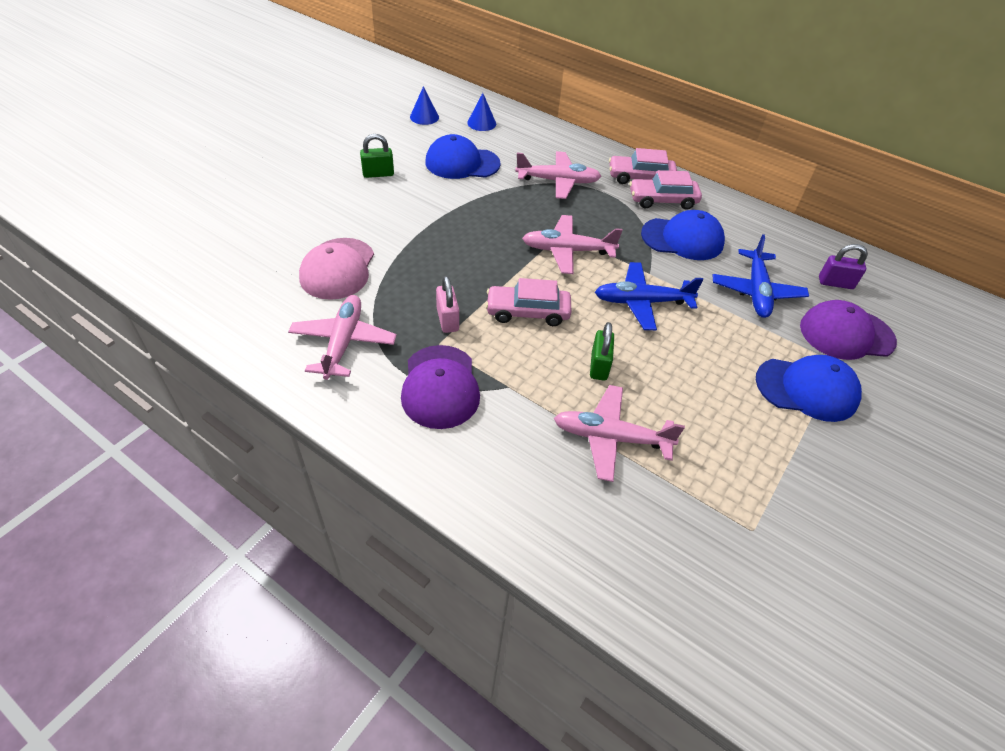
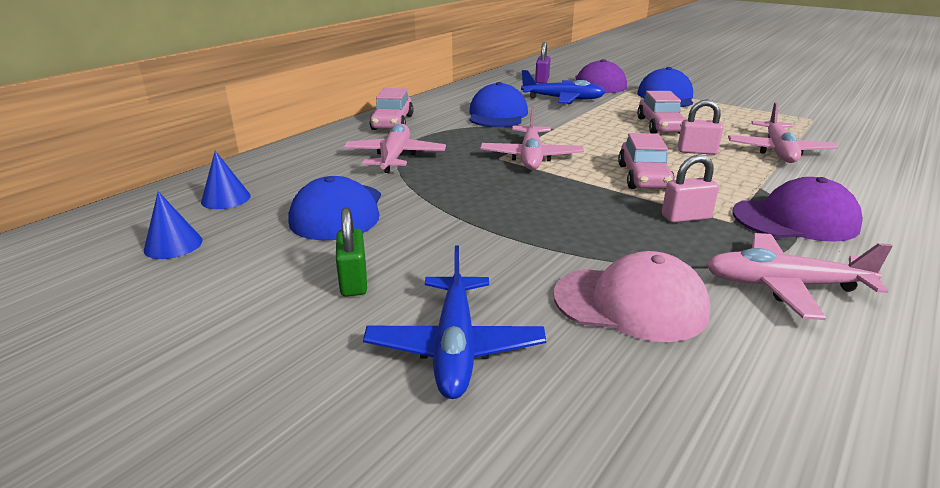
camera: 85 degrees left, 20 degrees down
(599, 366) = (697, 151): green padlock -> pink padlock
(641, 302) = (598, 133): blue plane -> blue plane (455, 347)
(662, 200) = (434, 117): pink car -> pink car (660, 126)

